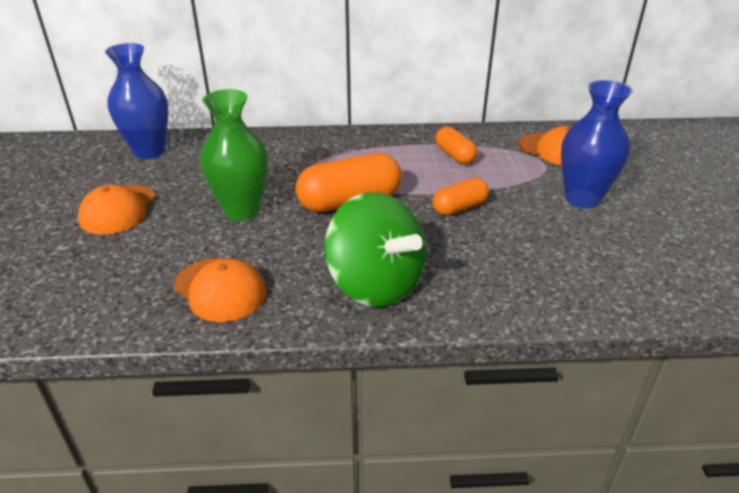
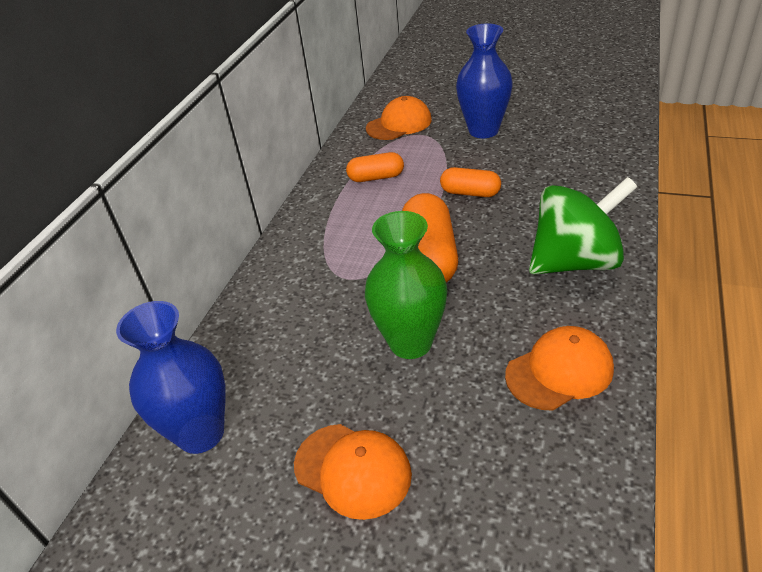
camera: 65 degrees left, 5 degrees up
(459, 207) = (470, 193): orange capsule -> orange capsule turned 60 degrees counterclockwise

